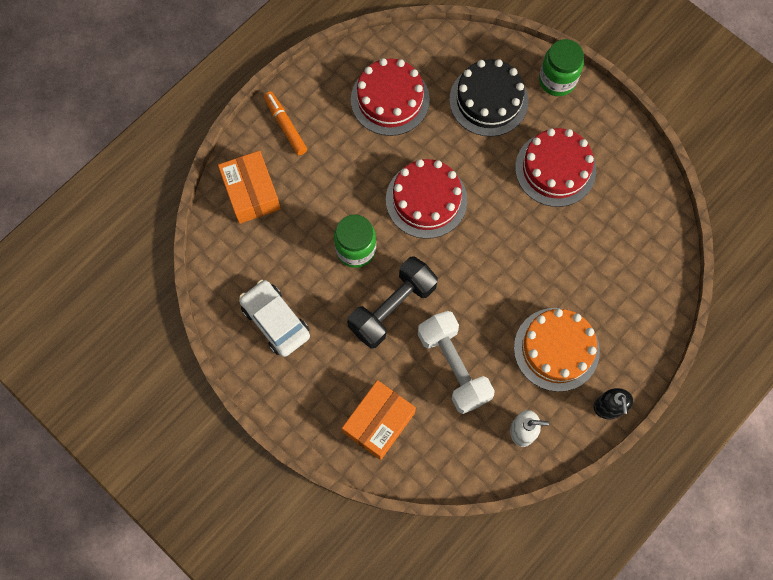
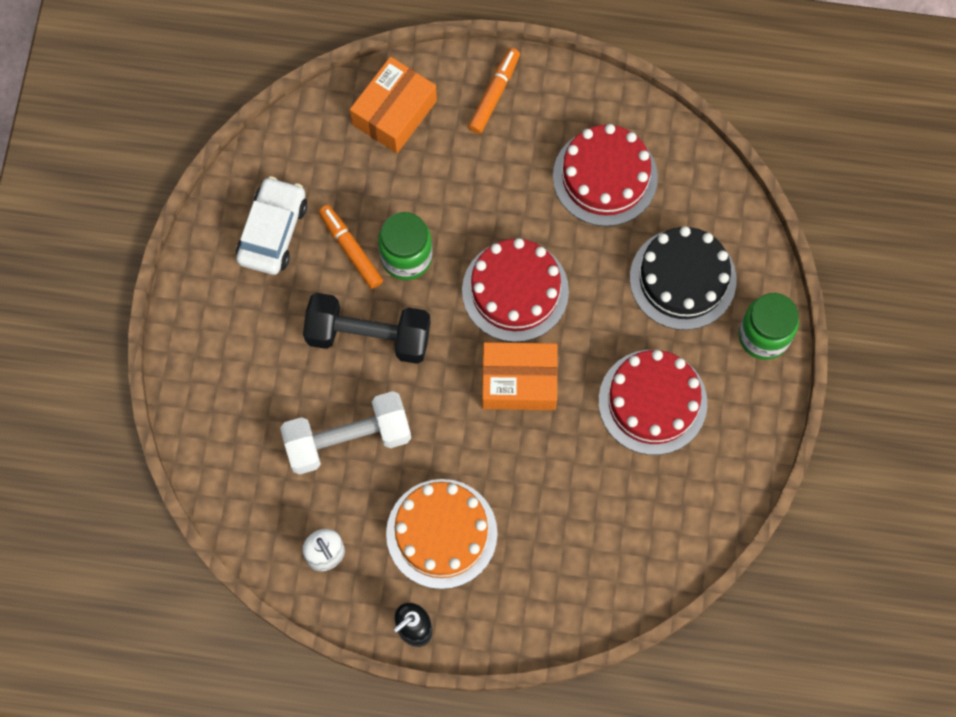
camera: 55 degrees right, 0 degrees up
(325, 280) = (351, 249): none -> orange marker
(379, 422) = (236, 404): orange box -> orange box (519, 381)
(453, 366) = (348, 439): white dumbbell -> white dumbbell turned 45 degrees clockwise

